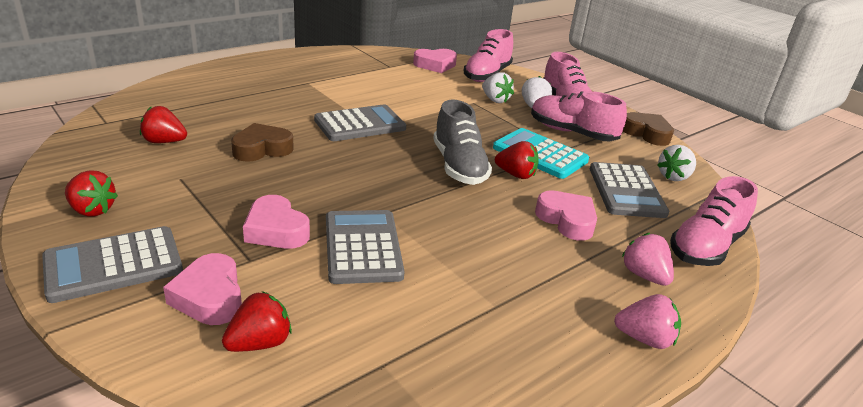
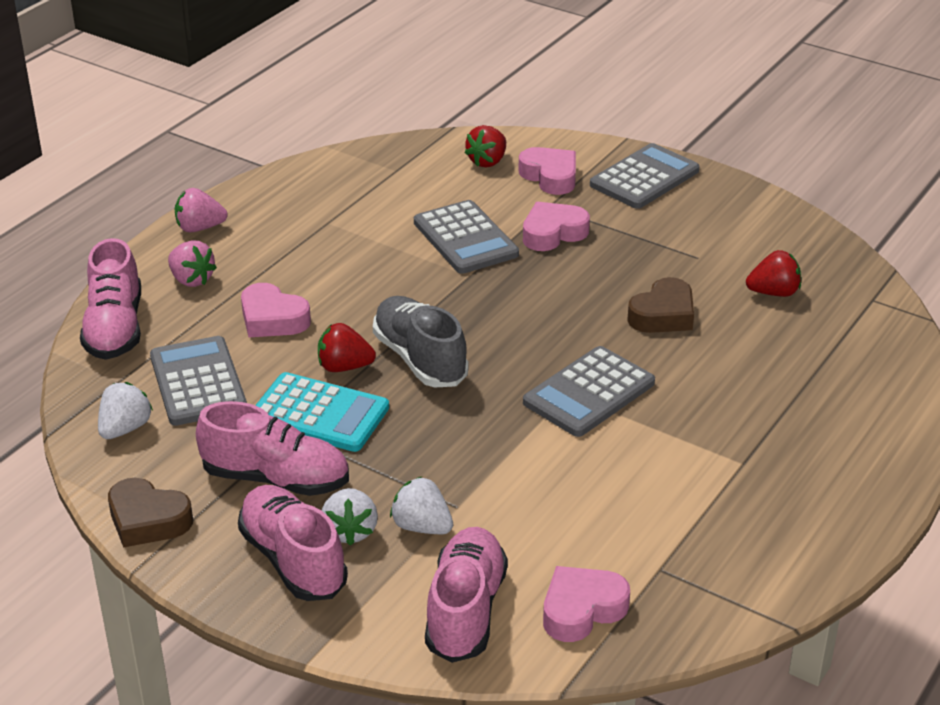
camera: 165 degrees right, 5 degrees up
(92, 210) = (724, 209): red strawberry -> none
(276, 230) = (553, 233): pink heart -> pink heart turned 60 degrees counterclockwise
(706, 247) = (115, 328): pink shoe -> pink shoe turned 150 degrees clockwise

